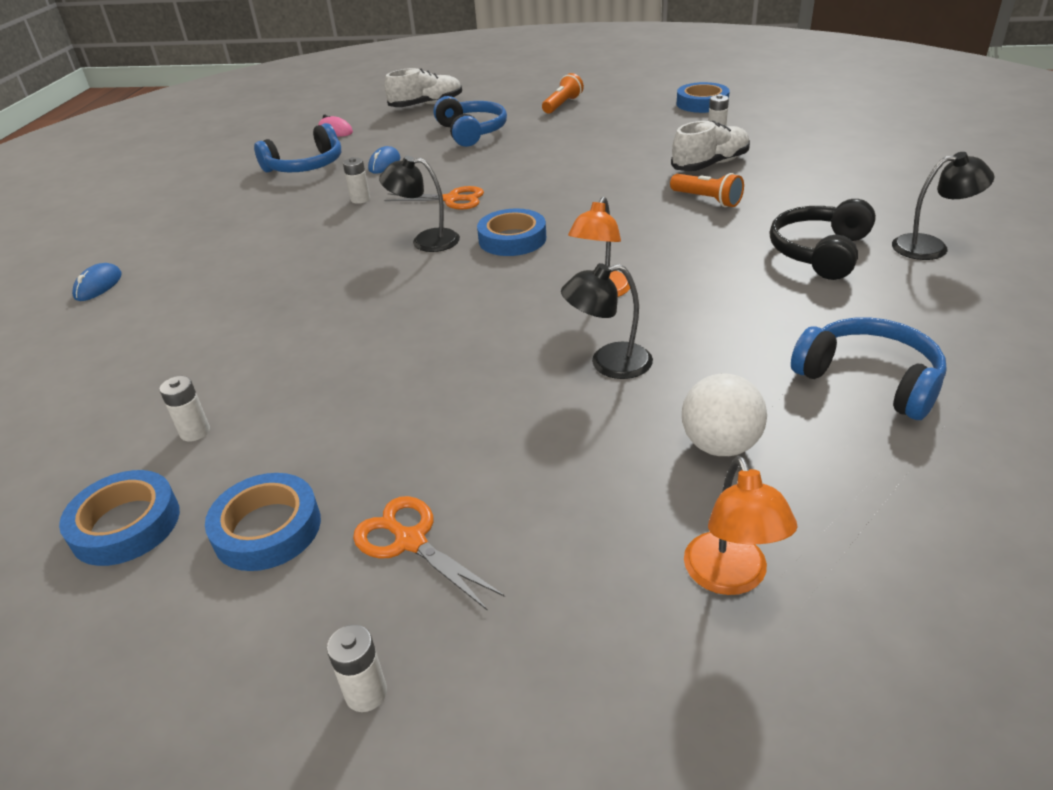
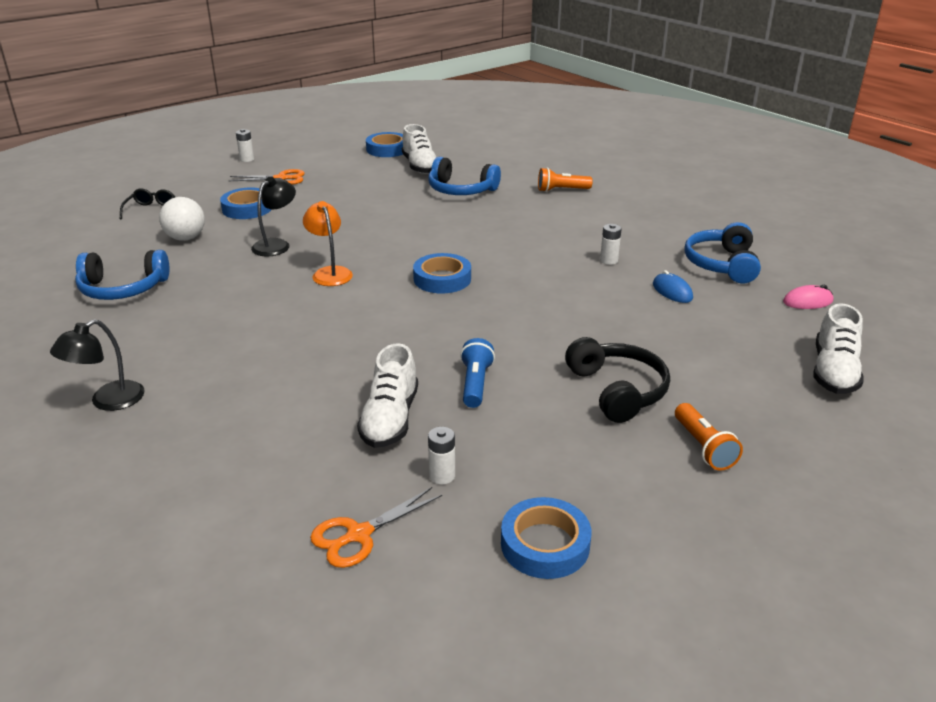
camera: 130 degrees right, 5 degrees down
(98, 286) = (609, 174): blue mouse -> none
(195, 432) = (420, 166): white battery -> white shoe
(267, 529) = (337, 164): blue tape -> blue tape (247, 208)
(426, 241) = (496, 256): black lamp -> none
(451, 199) = (546, 286): orange scissors -> orange scissors (359, 535)
(471, 132) = (693, 356): blue headphones -> blue headphones (461, 190)
(626, 163) = (475, 384): none -> blue flashlight
(707, 200) = (343, 372): orange flashlight -> orange flashlight (562, 190)
(730, 577) = (151, 210): orange lamp -> black glasses
(820, 252) = (201, 358): black headphones -> black headphones (617, 390)

